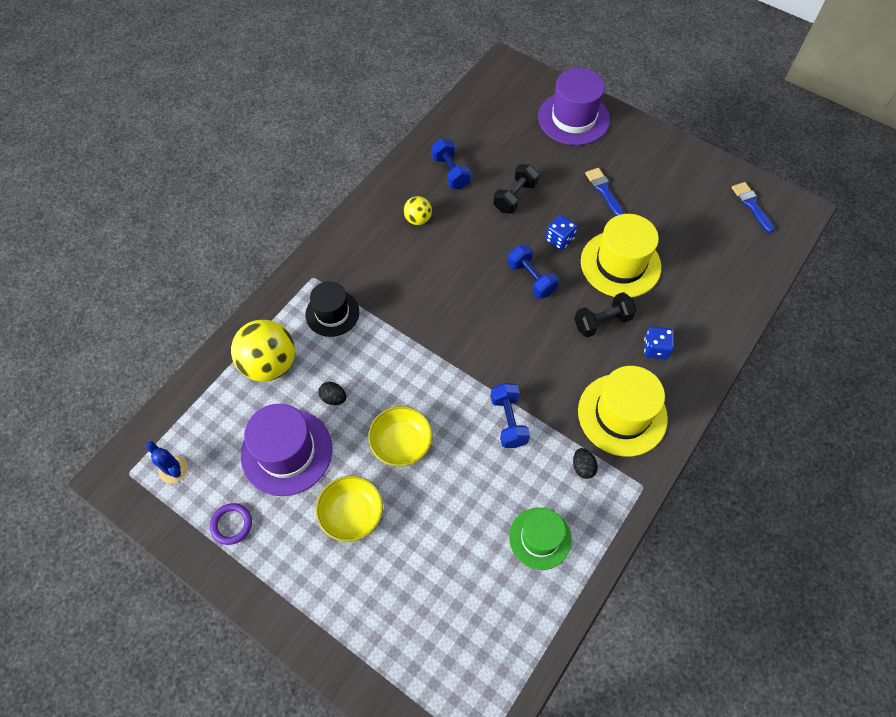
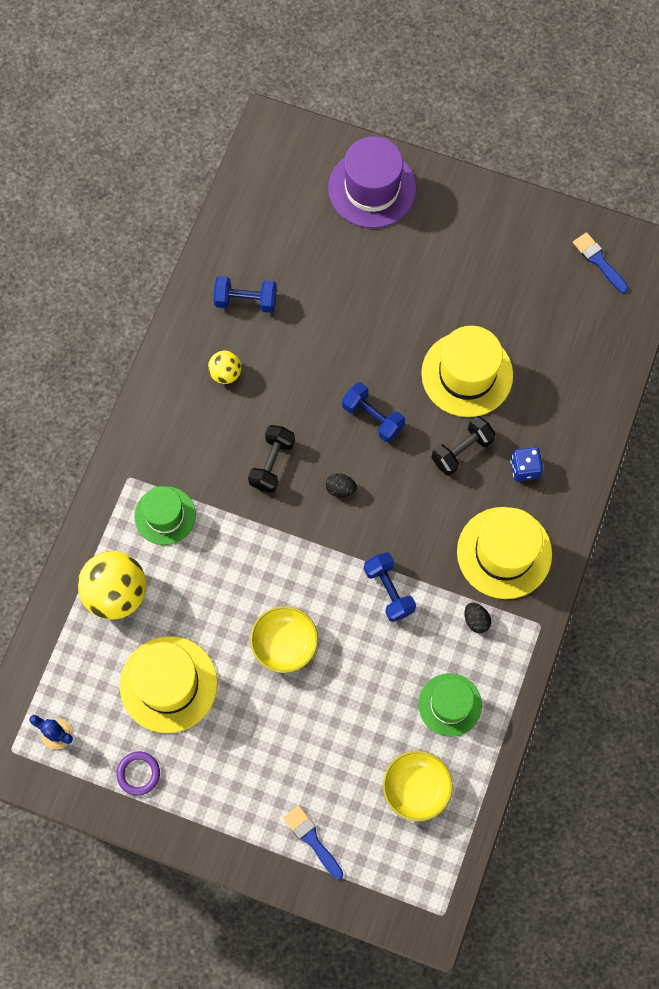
camera: 15 degrees left, 10 degrees up
(287, 452) = (168, 684): purple hat -> yellow hat
(332, 313) = (165, 515): black hat -> green hat
(333, 398) = (198, 613): black egg -> black egg (340, 489)
(352, 514) = (256, 730): yellow bowl -> yellow bowl (416, 788)
(450, 172) = (246, 300): blue dumbbell -> blue dumbbell turned 45 degrees counterclockwise
(515, 197) = (329, 316): black dumbbell -> black dumbbell (272, 463)
(559, 239) = (392, 359): blue dice -> none
(603, 190) = (428, 282): blue brush -> blue brush (312, 839)

